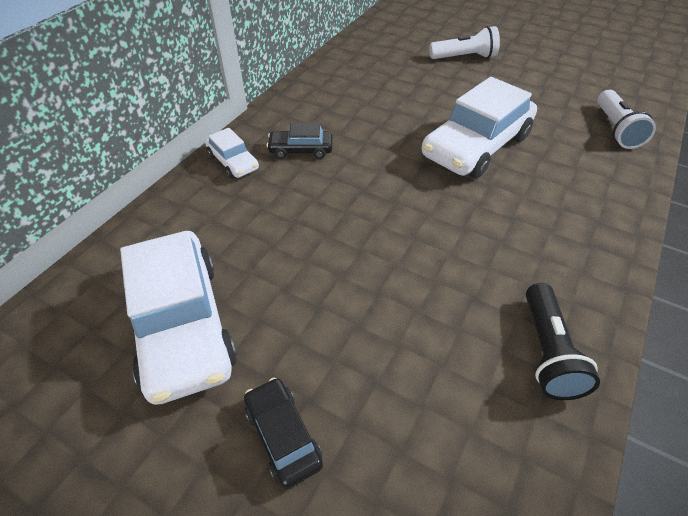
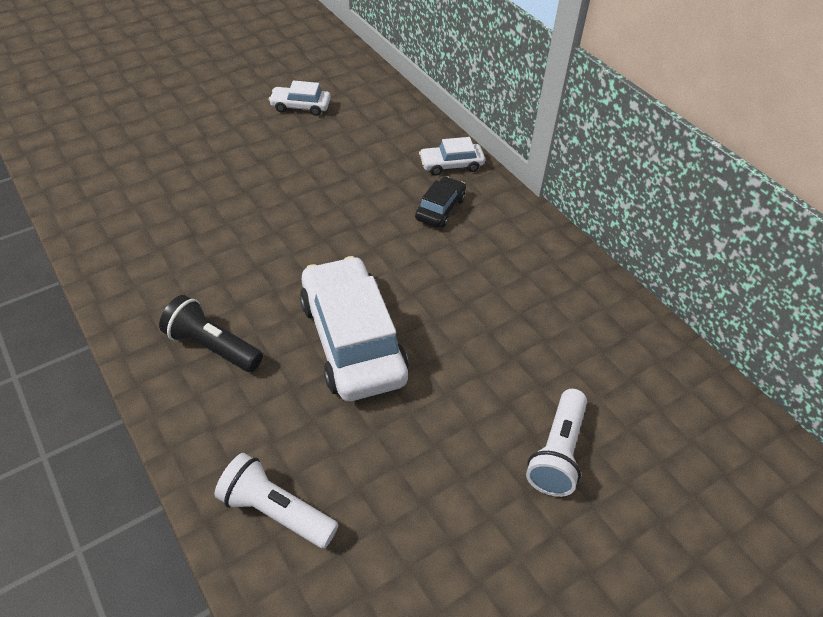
camera: 115 degrees right, 0 degrees up
(182, 324) = (301, 106): white car -> white car, size x0.48
(283, 435) = (195, 122): black car -> none
(547, 351) = (121, 246): black flashlight -> black flashlight (212, 347)

